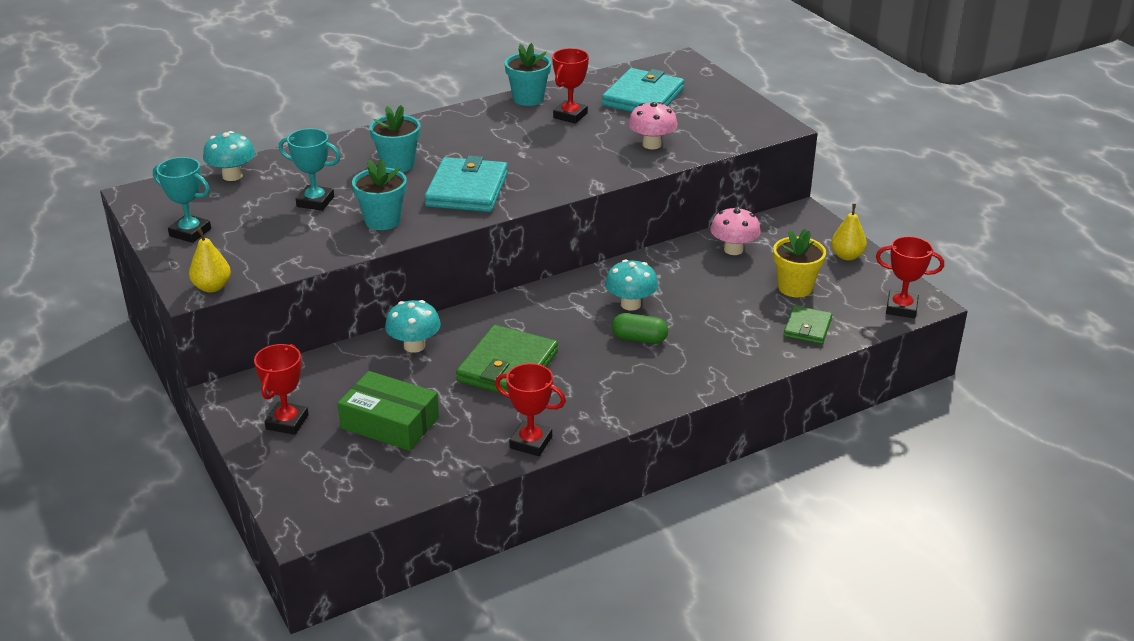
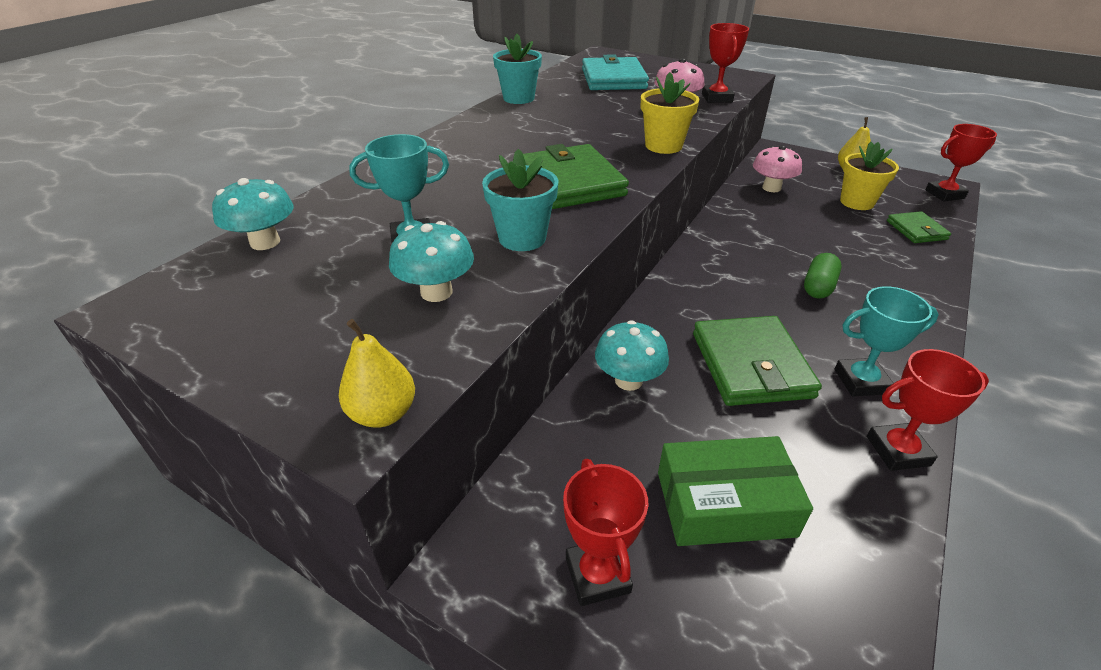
camera: 30 degrees left, 5 degrees up
(190, 232) = (266, 336): turquoise trophy -> turquoise trophy (861, 381)
(398, 164) = (464, 178): turquoise flower pot -> none
(467, 190) = (571, 182): turquoise wallet -> green wallet
(570, 115) = (574, 102): red trophy -> red trophy (717, 98)
(581, 179) = (663, 146): none -> yellow flower pot
(630, 304) = (765, 257): turquoise mushroom -> turquoise mushroom (436, 292)
(639, 339) = (818, 287): green capsule -> green capsule turned 45 degrees counterclockwise

